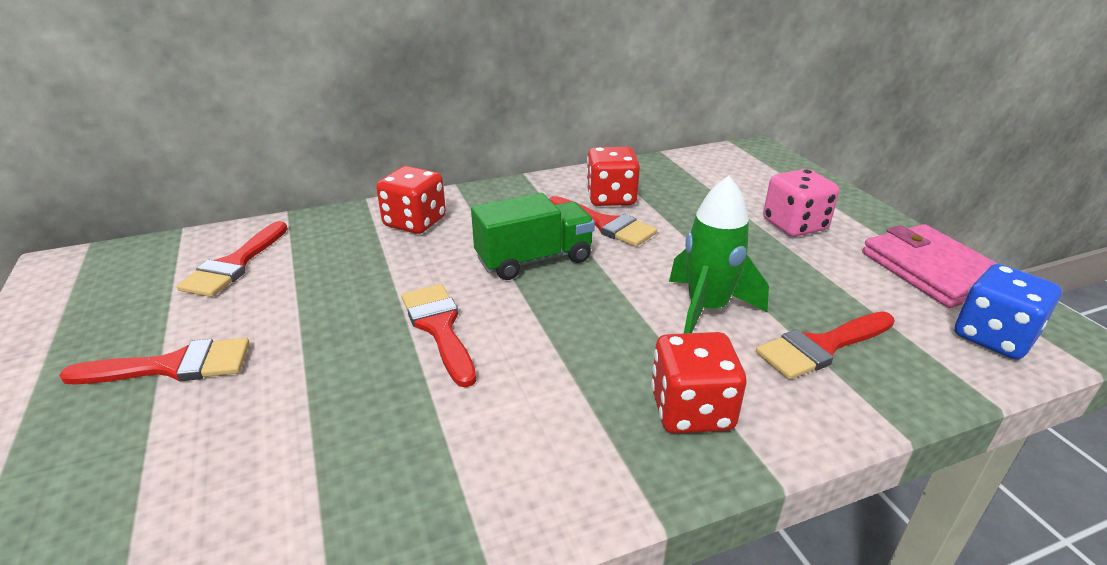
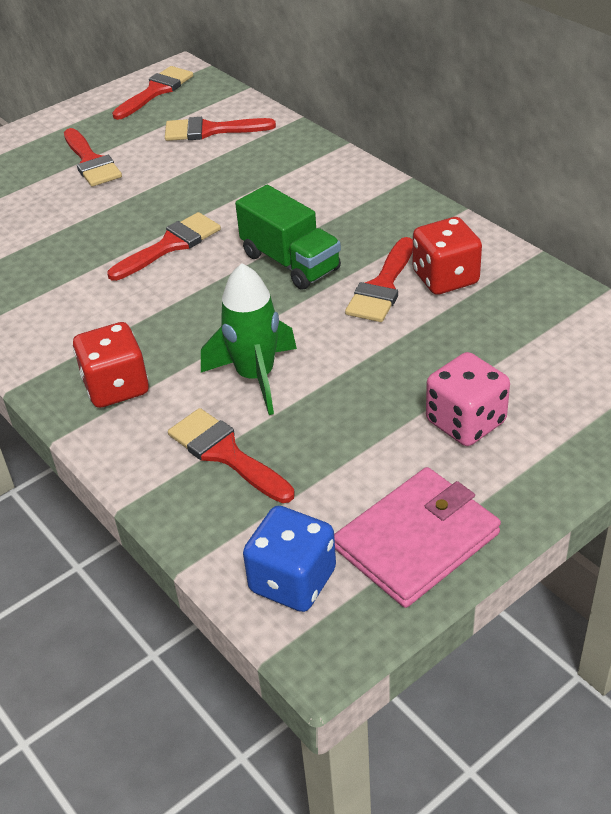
camera: 75 degrees right, 10 degrees up
(82, 288) = (156, 91): none -> red brush
(415, 222) = (319, 181): red dice -> none

